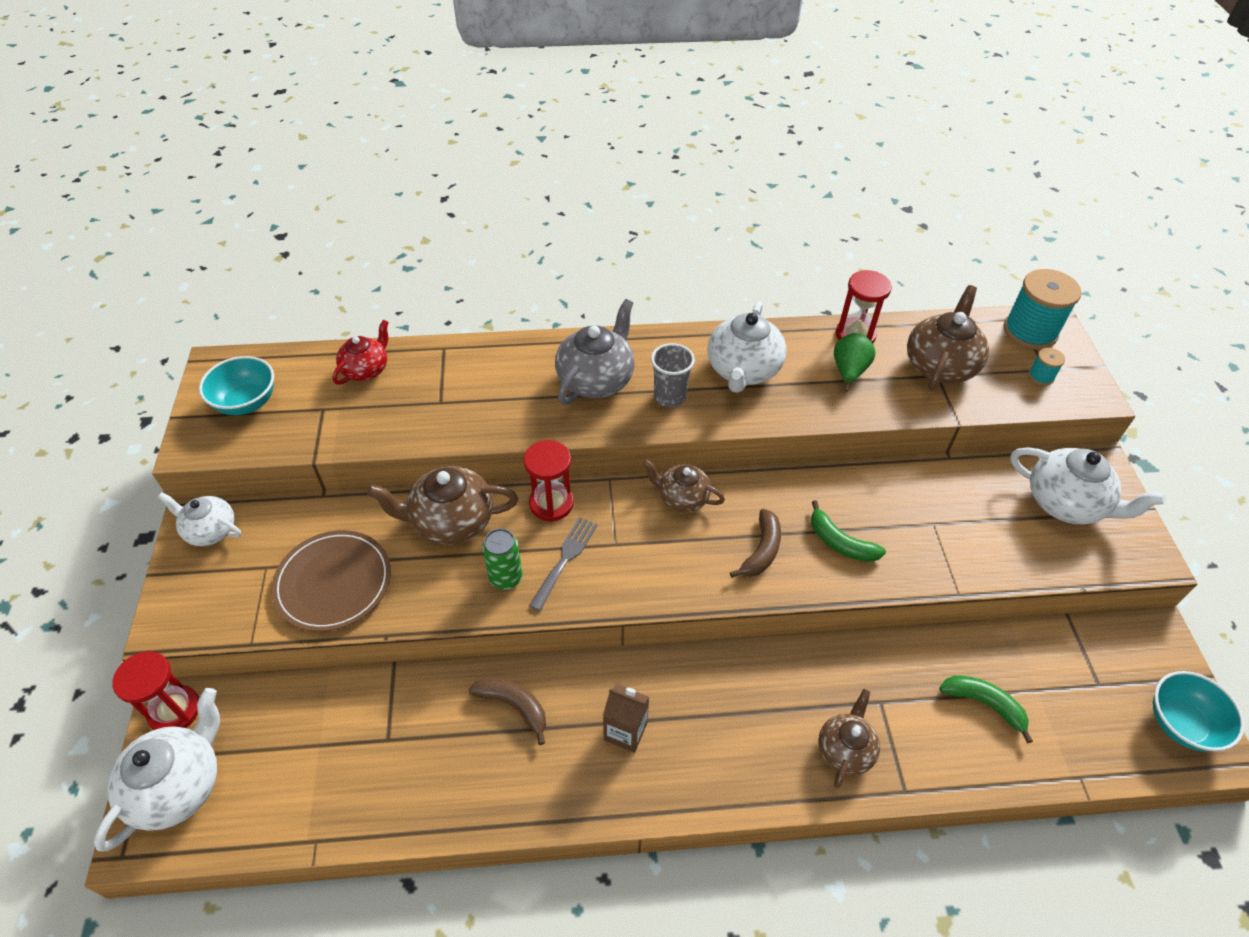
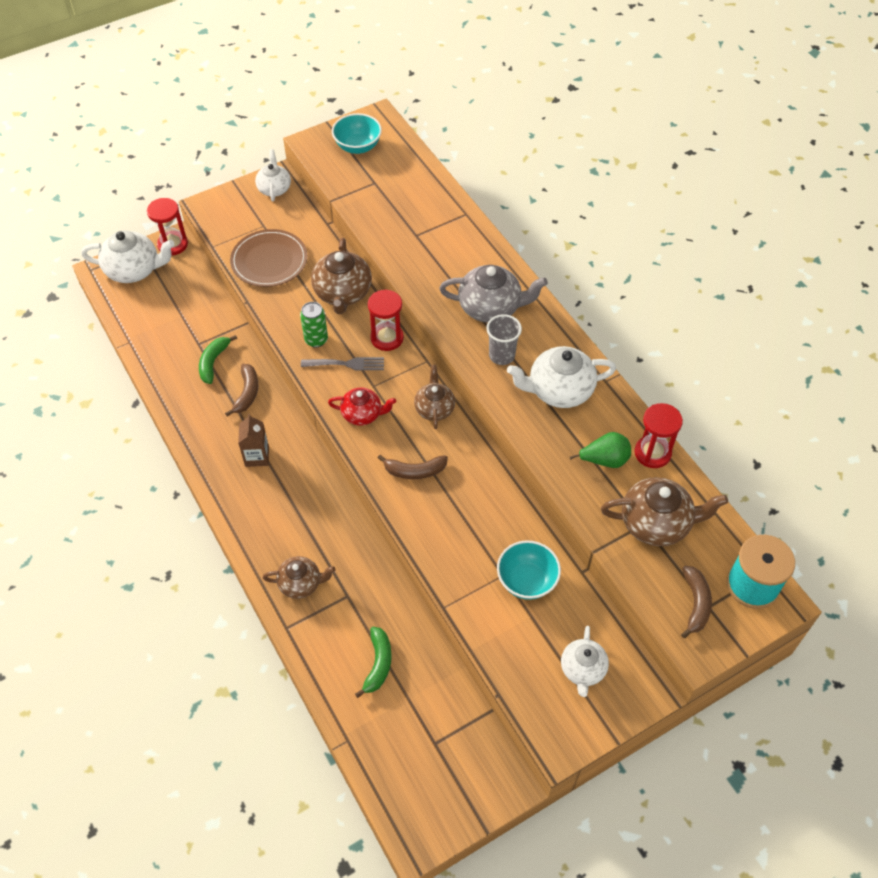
camera: 65 degrees right, 5 degrees up
(366, 369) = (420, 186): red teapot -> red teapot (363, 414)
(451, 522) = (343, 293): brown teapot -> brown teapot turned 150 degrees counterclockwise
(840, 542) = (449, 517): green banana -> green banana (213, 362)
(1041, 376) = (695, 604): turquoise spool -> brown banana
(1066, 503) = (582, 670): white teapot -> white teapot, size x0.63
(1180, 723) = (428, 809): turquoise bowl -> turquoise bowl (527, 580)

